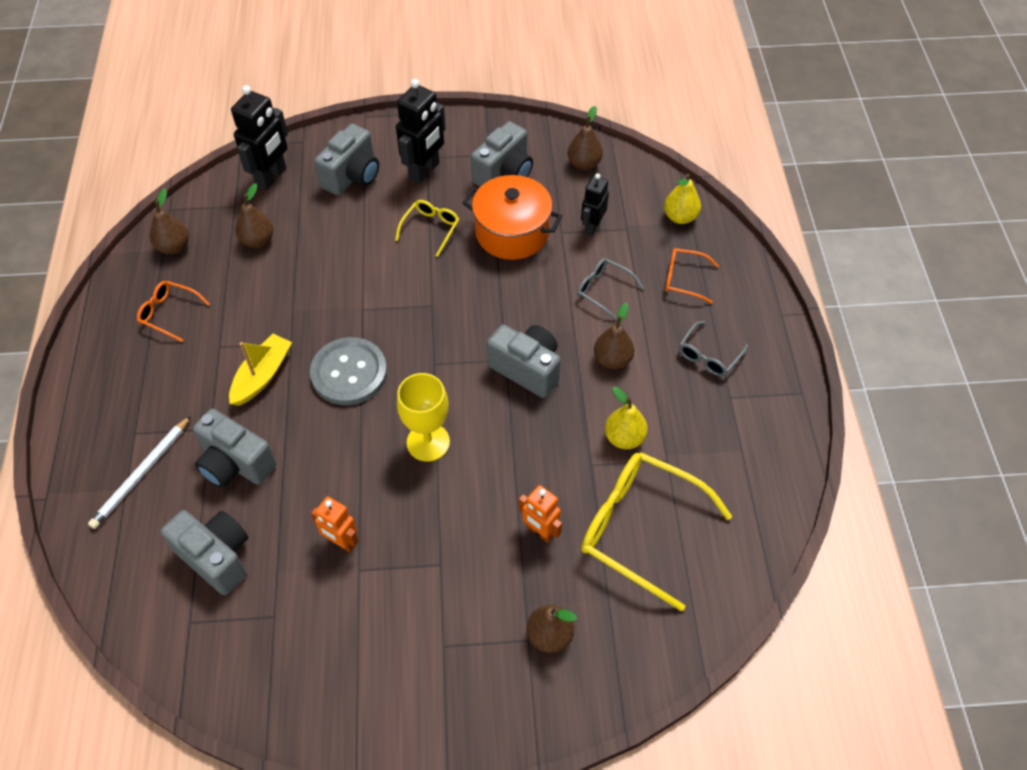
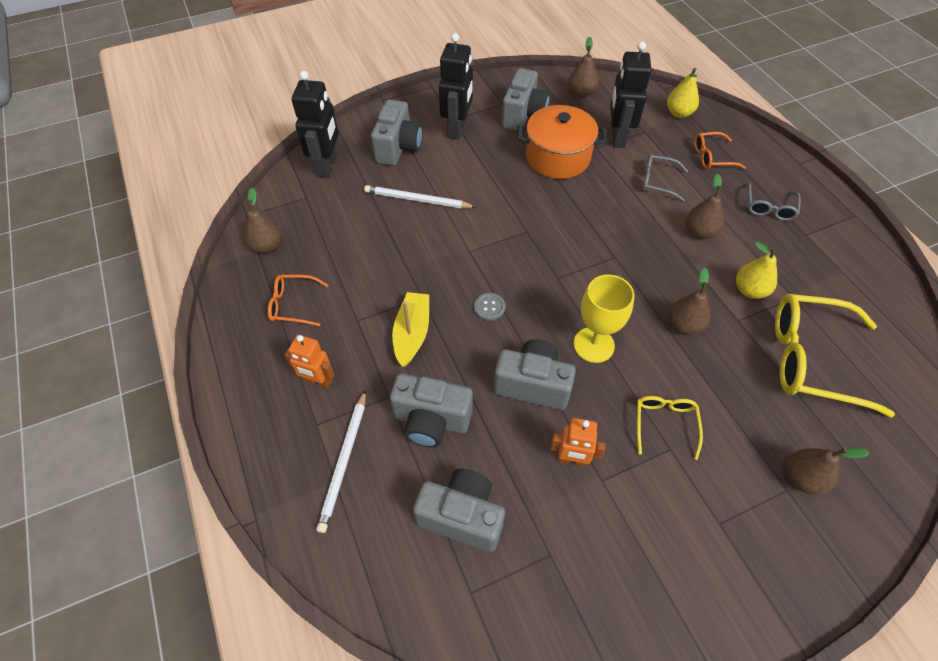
camera: 20 degrees left, 0 degrees up
(258, 240) = (343, 220): brown pear -> brown pear (684, 325)
(341, 240) = (417, 200): none -> white pencil
(349, 373) = (489, 307): grey button -> grey button, size x0.44
(430, 229) = (489, 171): yellow glasses -> yellow glasses (664, 424)
(527, 369) = (637, 259): grey camera -> grey camera (532, 385)
(540, 531) = (734, 390): orange robot -> orange robot (318, 381)
(592, 227) = (617, 137): black robot -> black robot, size x1.61

